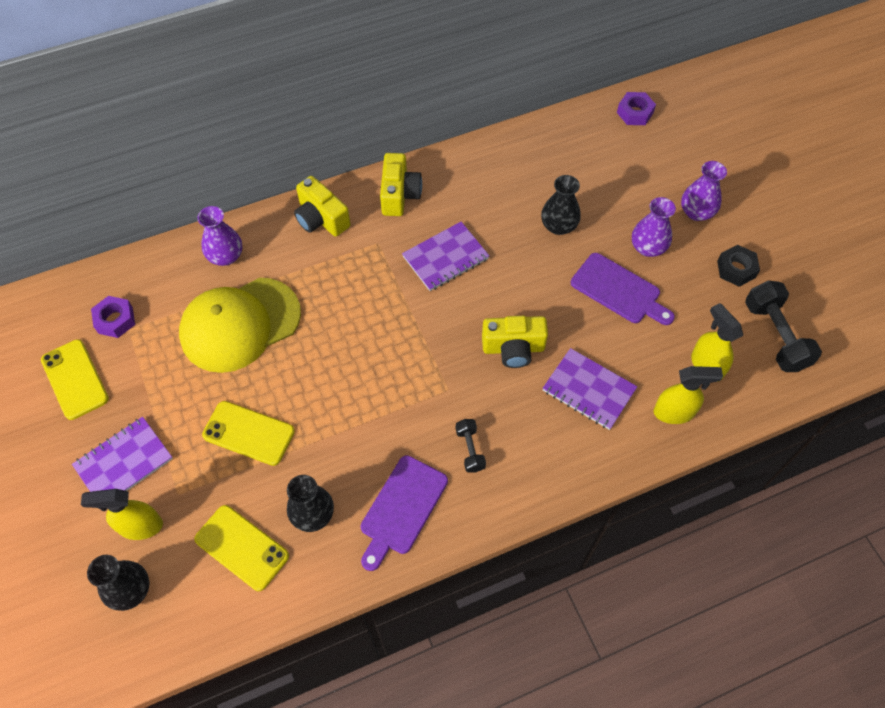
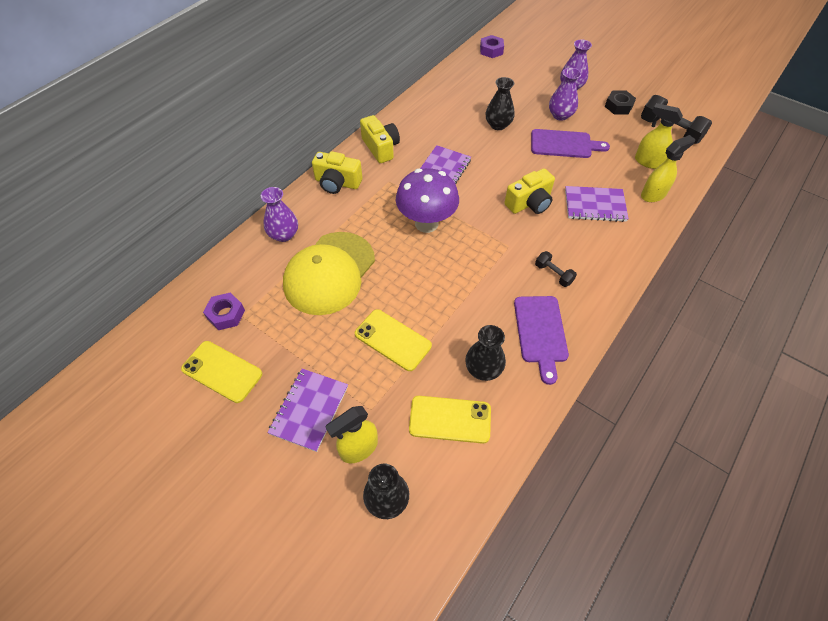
camera: 30 degrees left, 5 degrees down
(249, 433) = (393, 340): yellow phone -> yellow phone turned 45 degrees clockwise
(379, 316) = (426, 223): none -> purple mushroom

